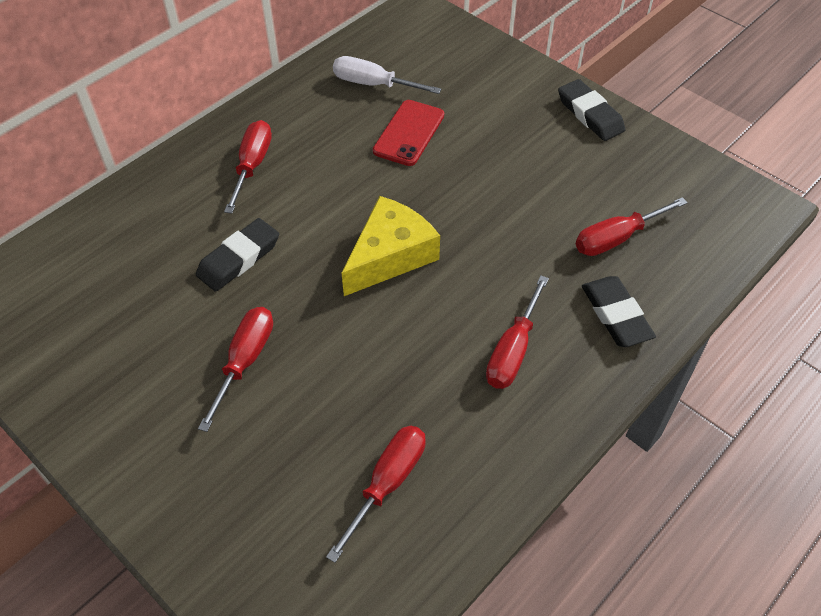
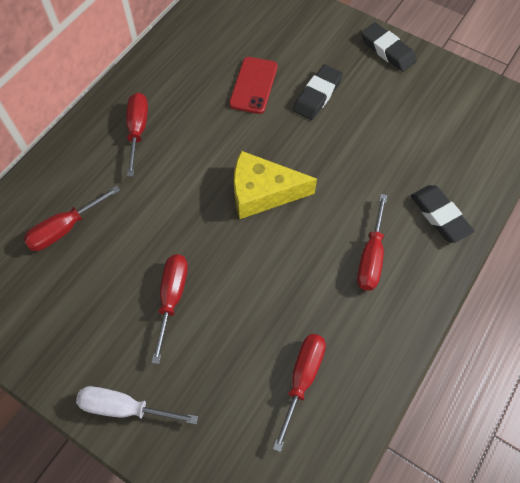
camera: 10 degrees left, 10 degrees up
(239, 258) = (146, 212): black eraser -> black eraser (317, 95)
(373, 84) = (216, 46): white screwdriver -> white screwdriver (125, 408)
(390, 256) = (262, 192): yellow cheese -> yellow cheese turned 120 degrees counterclockwise
(617, 238) = (428, 152): red screwdriver -> red screwdriver (65, 228)

